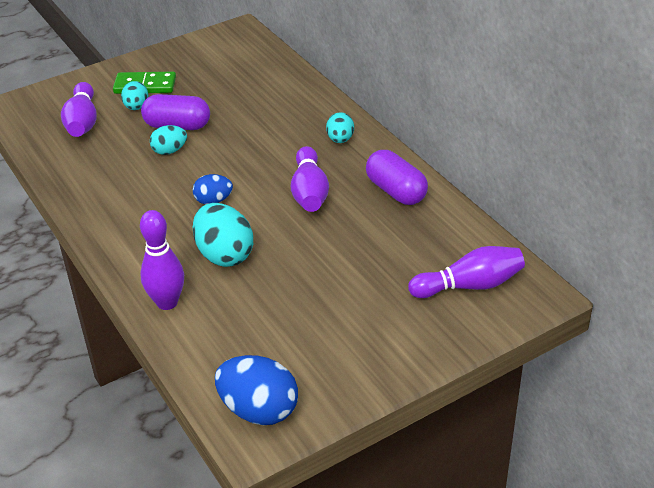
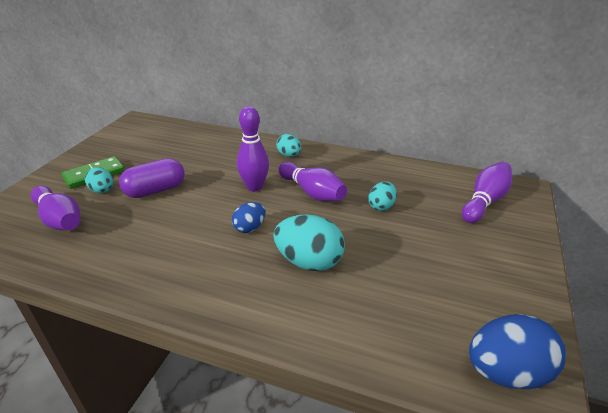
camera: 40 degrees left, 5 degrees down
(167, 302) = (312, 326): purple bowling pin -> purple bowling pin (254, 187)
(169, 151) = (169, 209): turquoise egg -> turquoise egg (381, 206)
(396, 191) = (364, 169): purple capsule -> none

